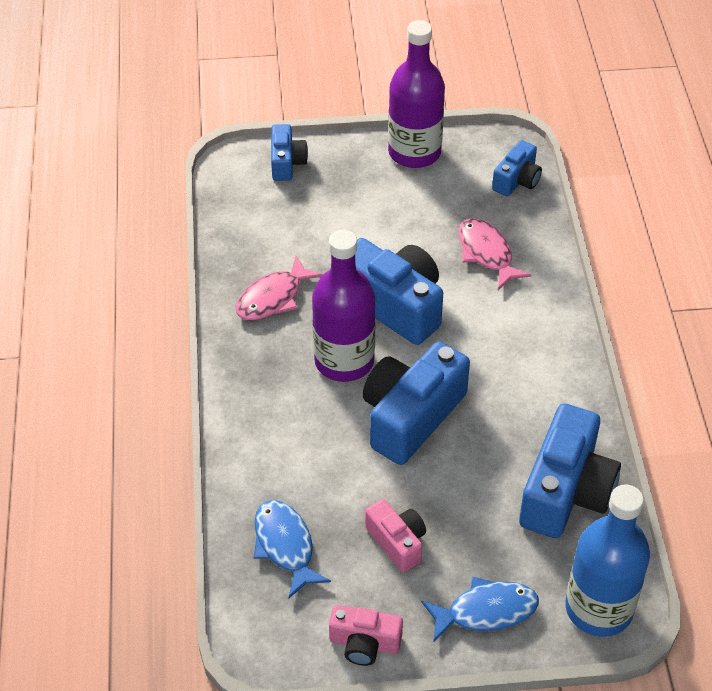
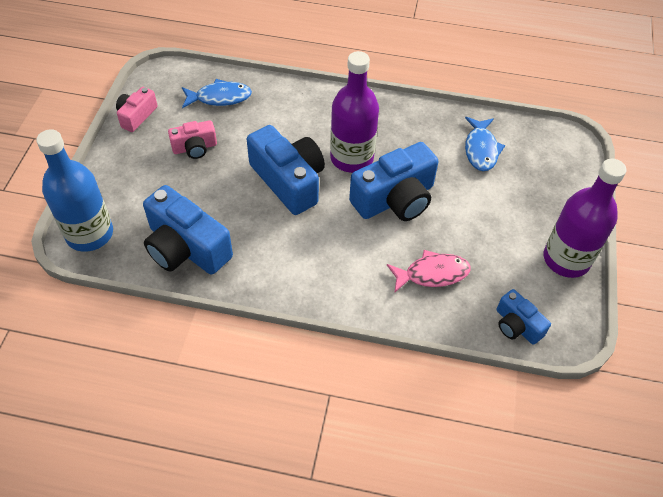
camera: 105 degrees right, 5 degrees up
(273, 298) = (423, 134): pink fish -> none
(287, 162) = (566, 172): blue camera -> none
(486, 611) = (123, 176): blue fish -> blue fish (481, 149)

